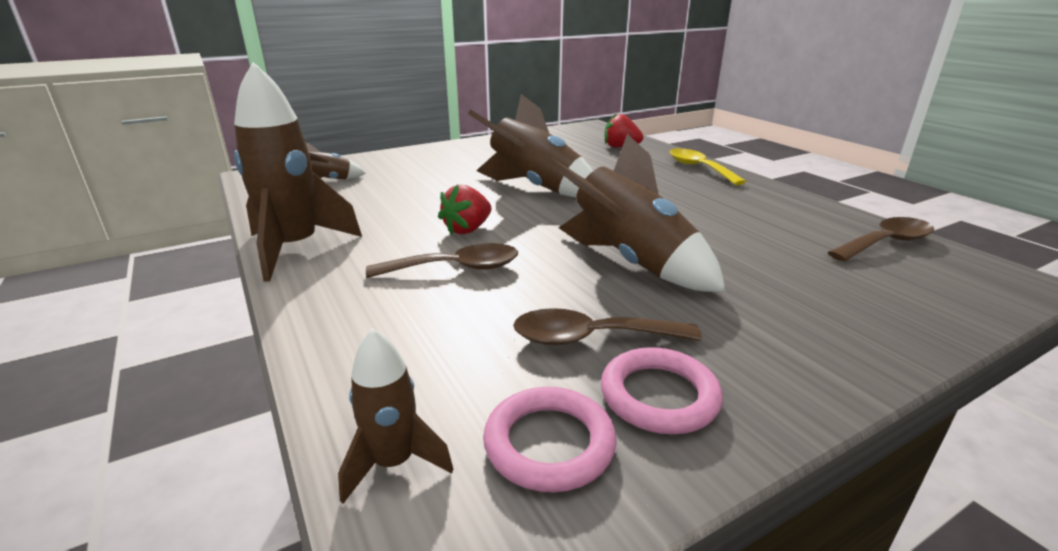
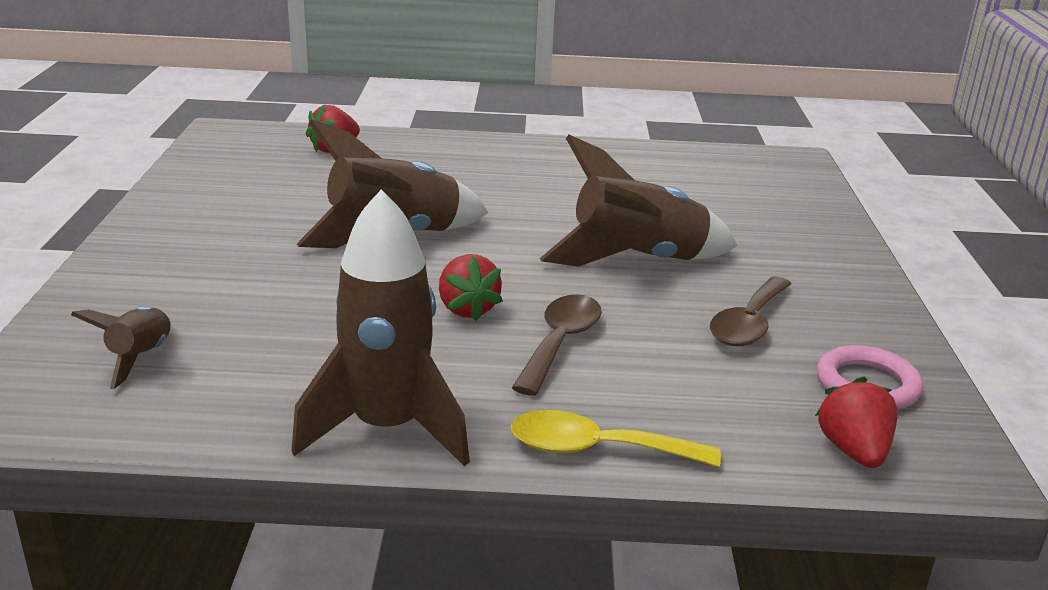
camera: 60 degrees left, 0 degrees up
(394, 463) = (853, 451): brown rocket -> red strawberry
(659, 396) = (841, 328): pink ring -> none
(699, 168) = (463, 146): yellow spoon -> yellow spoon (597, 449)
(886, 243) = (708, 162): brown spoon -> none

